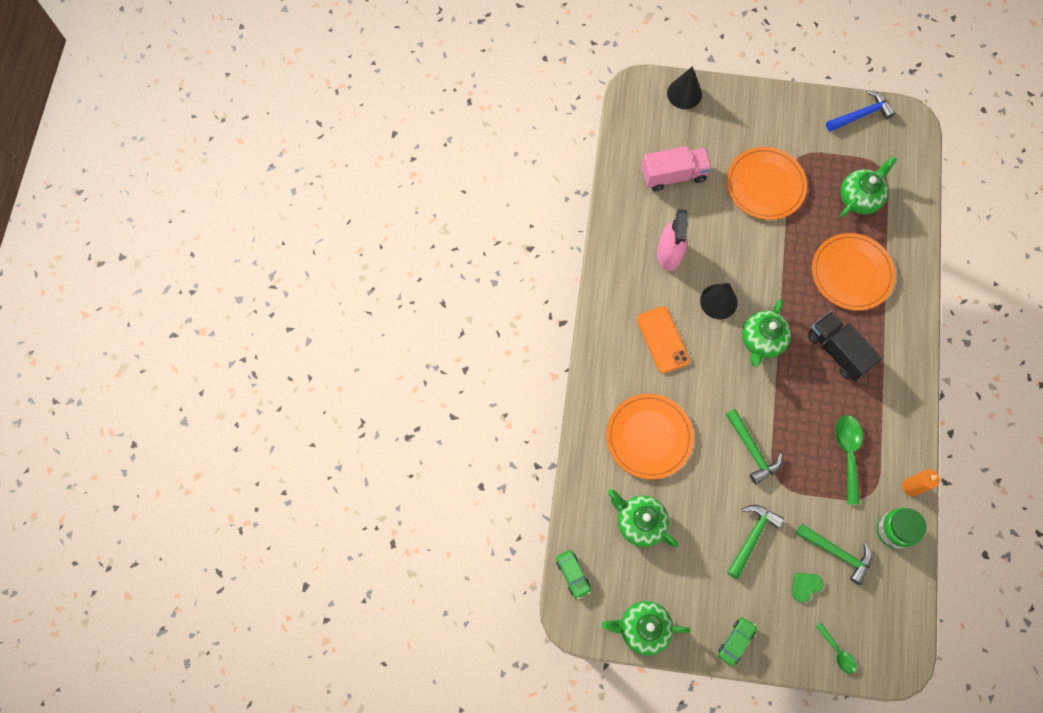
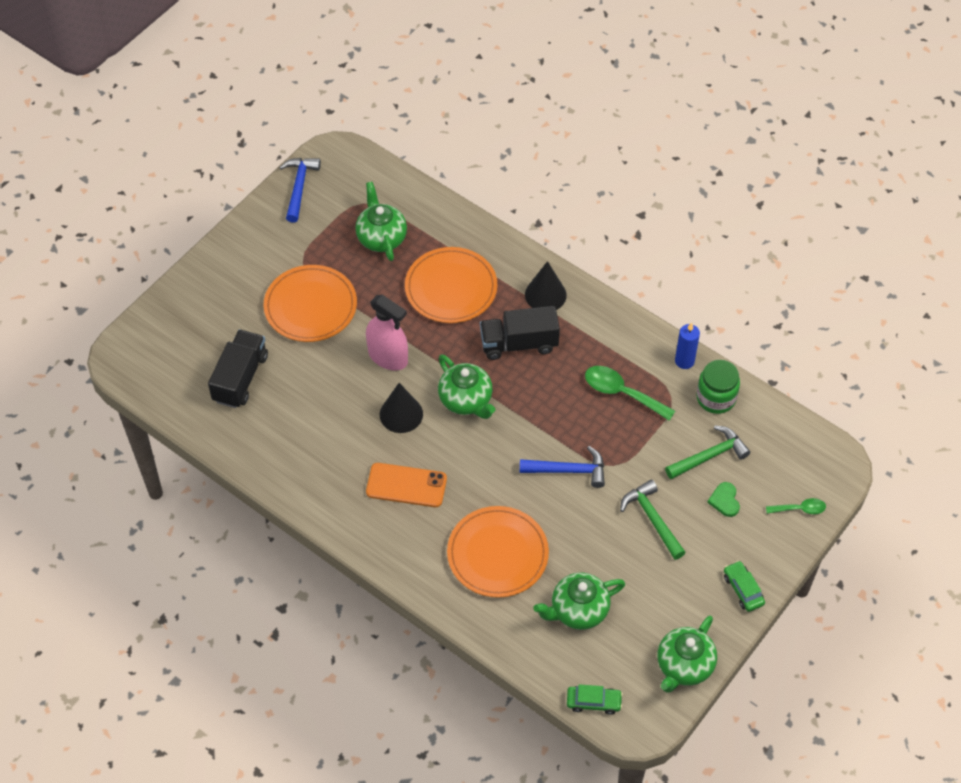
camera: 60 degrees left, 15 degrees down
(669, 254) = (321, 429): pink spray bottle -> pink spray bottle (388, 357)
(673, 175) = (240, 378): pink truck -> black truck
(684, 93) = (160, 319): black cone -> black cone (545, 295)
(752, 450) = (568, 470): green hammer -> blue hammer
(911, 487) = (684, 361): orange candle -> blue candle

